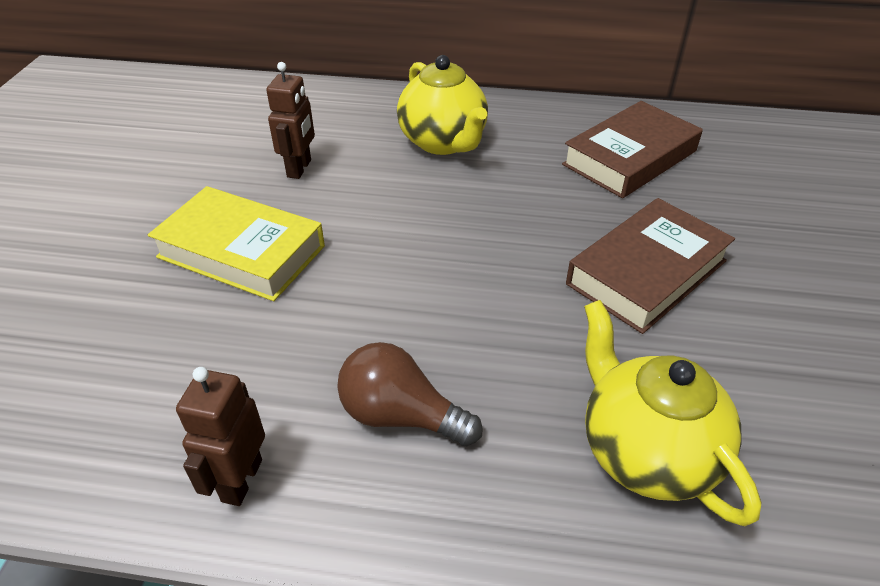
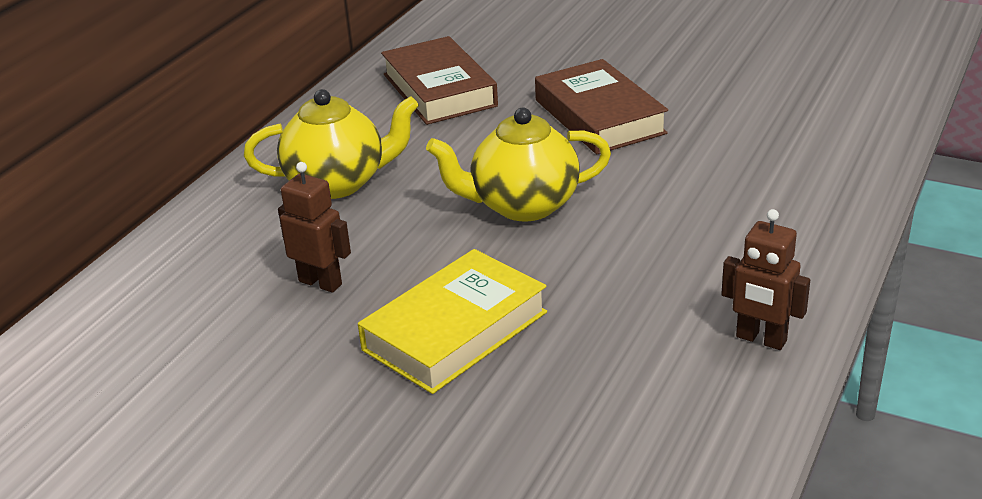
camera: 70 degrees left, 10 degrees down
(401, 415) = (715, 253): brown light bulb -> none
(646, 452) = (778, 157): yellow teapot -> yellow teapot (523, 205)

